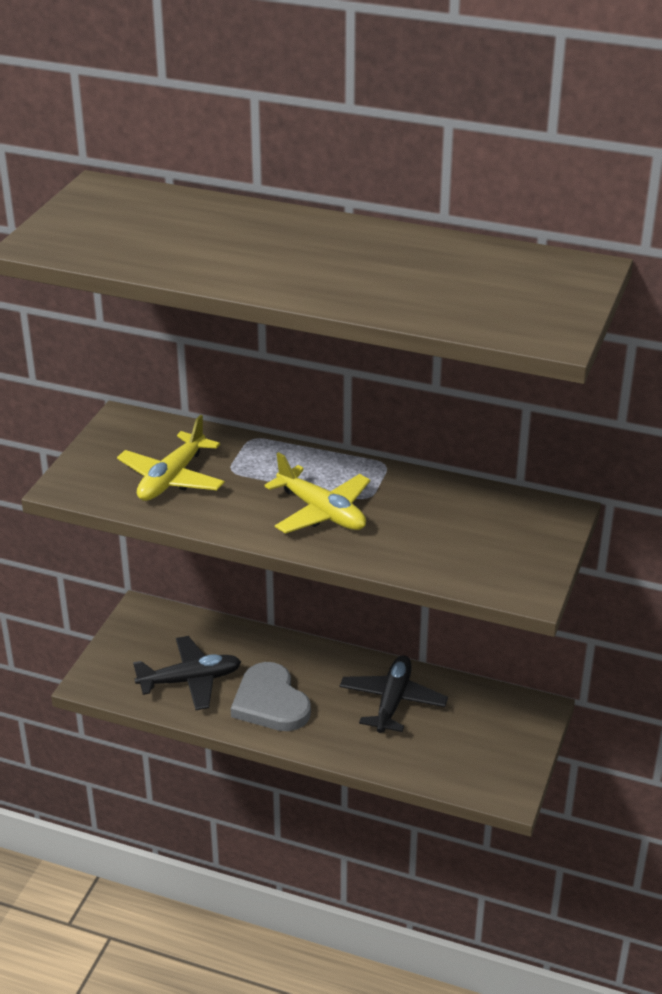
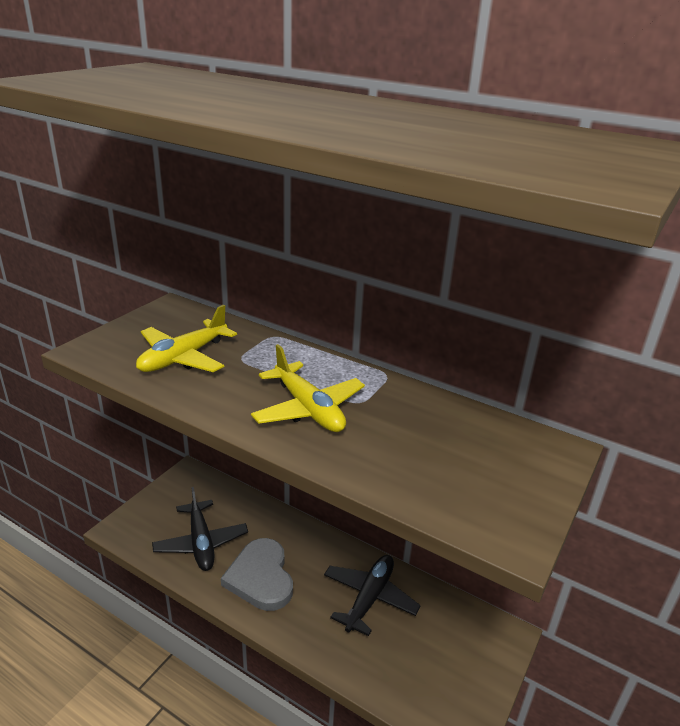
camera: 10 degrees right, 5 degrees down
(190, 680) = (201, 543): black plane -> black plane turned 75 degrees clockwise

